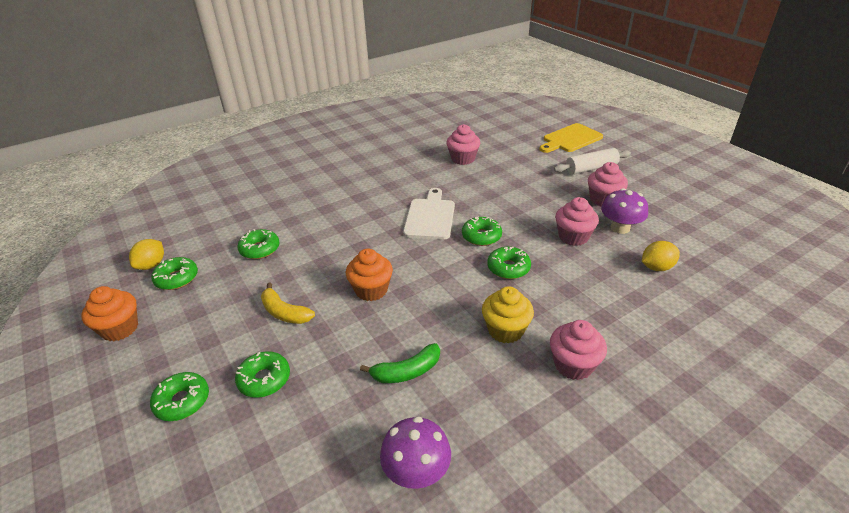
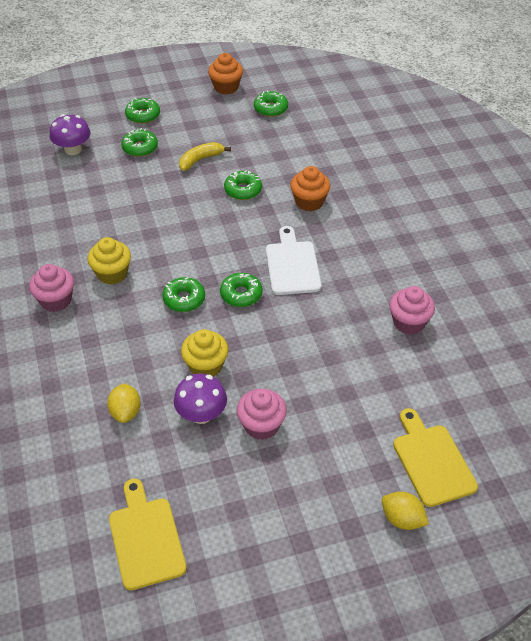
camera: 105 degrees right, 10 degrees up
(151, 265) = (295, 96): yellow lemon -> yellow lemon (402, 519)
(260, 249) = (290, 150): green donut -> green donut (243, 190)
(371, 290) = (201, 207): orange cupcake -> orange cupcake (309, 202)
(407, 372) = (105, 212): green banana -> none
(416, 471) = (30, 202): purple mushroom -> purple mushroom (73, 149)
(430, 217) = (292, 265): white cutting board -> white cutting board turned 120 degrees counterclockwise
(573, 237) = (206, 366): pink cupcake -> yellow cupcake
(591, 168) = (339, 447): white rolling pin -> none
(741, 227) = (146, 538): none -> yellow cutting board

